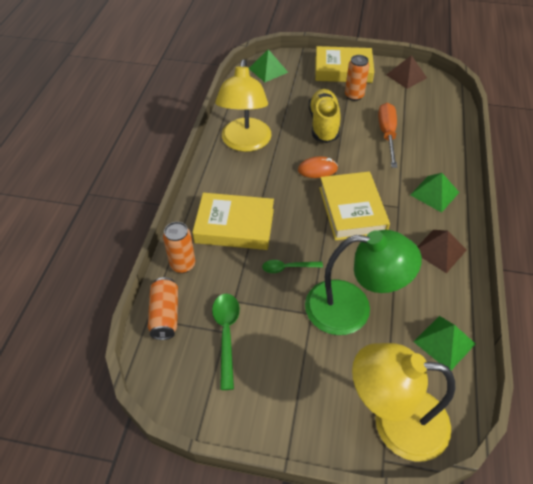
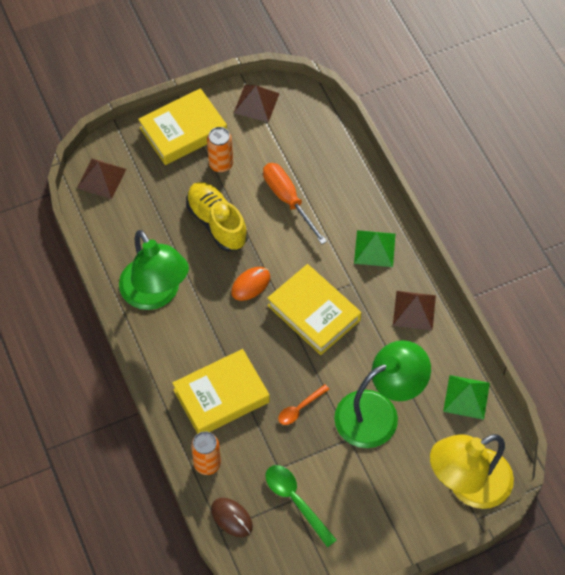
camera: 35 degrees left, 10 degrees up
(165, 315) = (232, 518): orange can -> brown mouse
(245, 143) = (155, 294): yellow lamp -> green lamp
(268, 70) = (101, 178): green pyramid -> brown pyramid
(287, 268) = (300, 408): green spoon -> orange spoon

